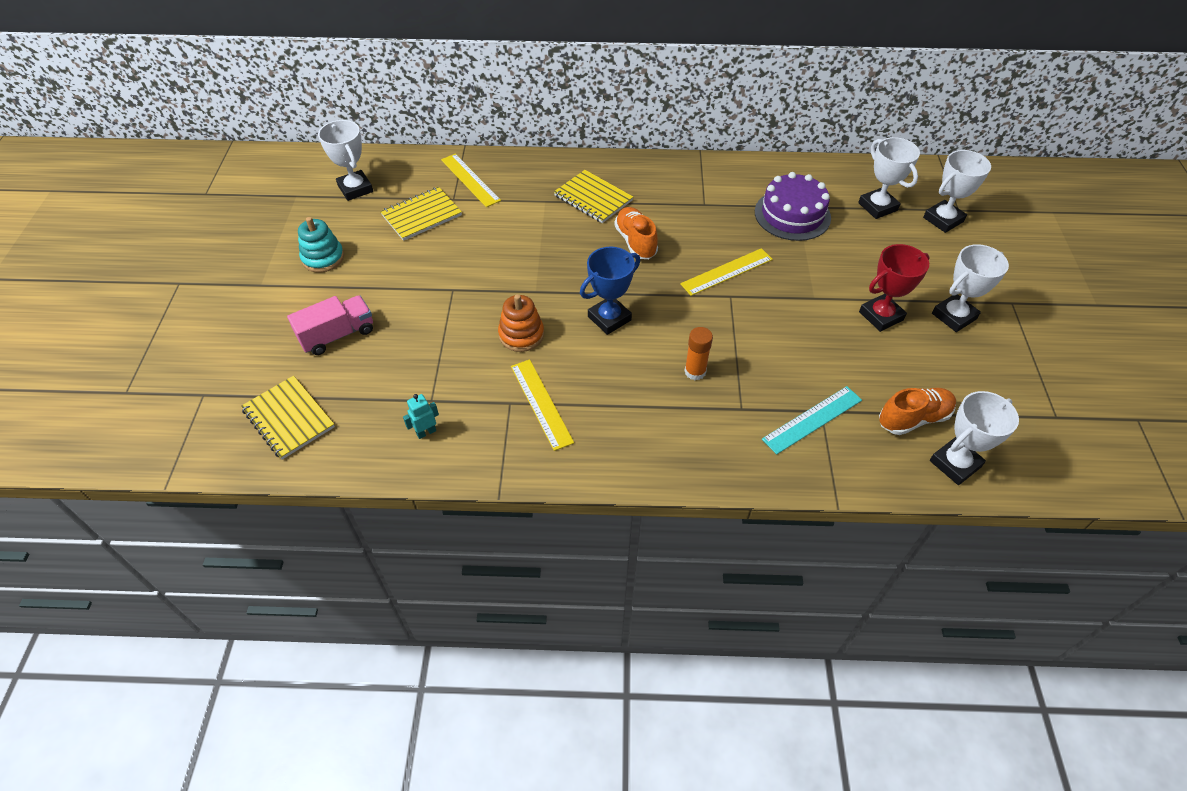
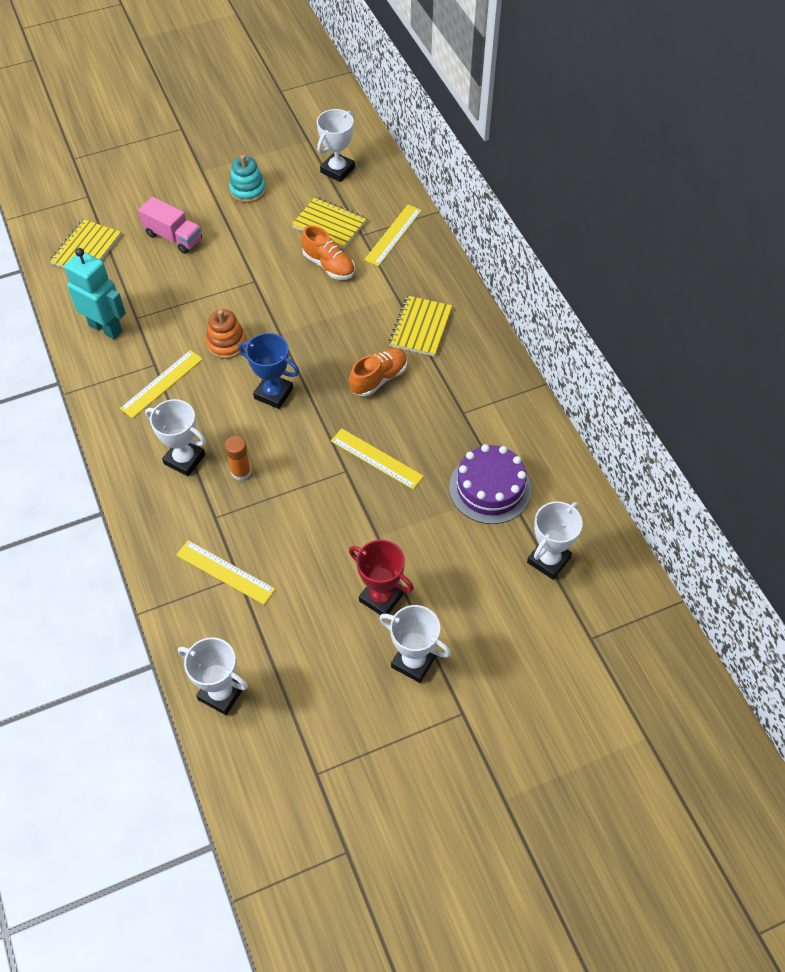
camera: 65 degrees right, 5 degrees up
(426, 432) = (106, 328): turquoise robot -> turquoise robot, size x2.24
(812, 419) = (225, 572): turquoise ruler -> yellow ruler
(913, 418) = (260, 650): orange shoe -> orange shoe (329, 265)
(943, 220) = (563, 626): white trophy -> white trophy (184, 459)

